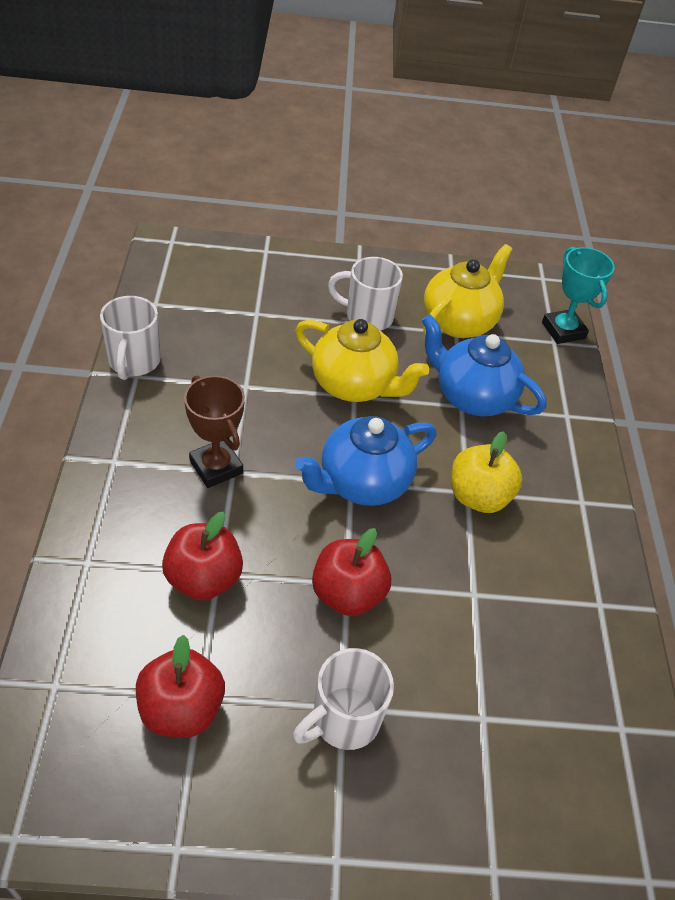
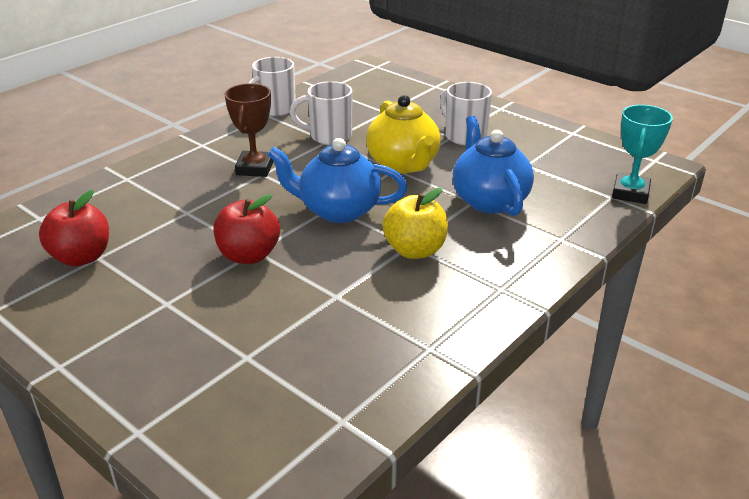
camera: 45 degrees right, 15 degrees down
(203, 578) = (175, 211): red apple -> none
(344, 719) = (158, 309): white mug -> white mug (329, 136)
(459, 322) = (537, 160): yellow teapot -> none

